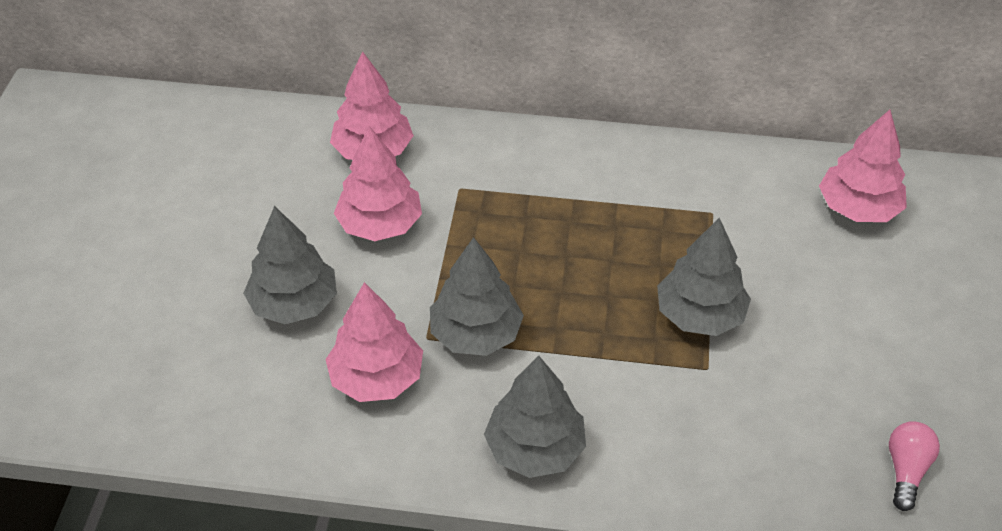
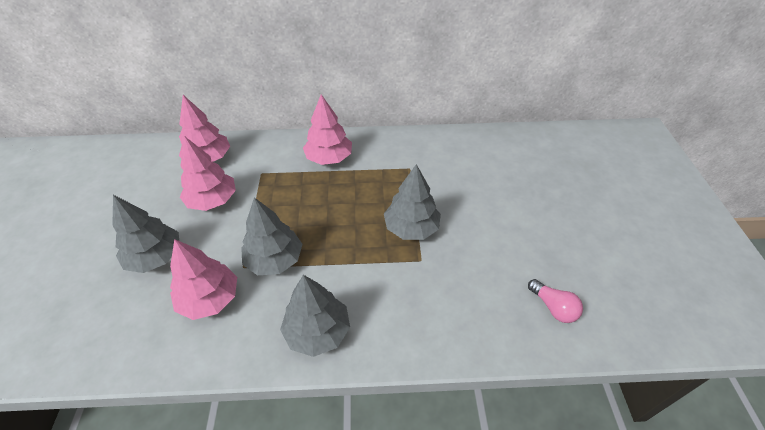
camera: 10 degrees left, 0 degrees up
(858, 208) = (489, 156): pink tree -> pink tree (329, 158)
(906, 470) = (553, 307): pink light bulb -> pink light bulb turned 135 degrees clockwise

